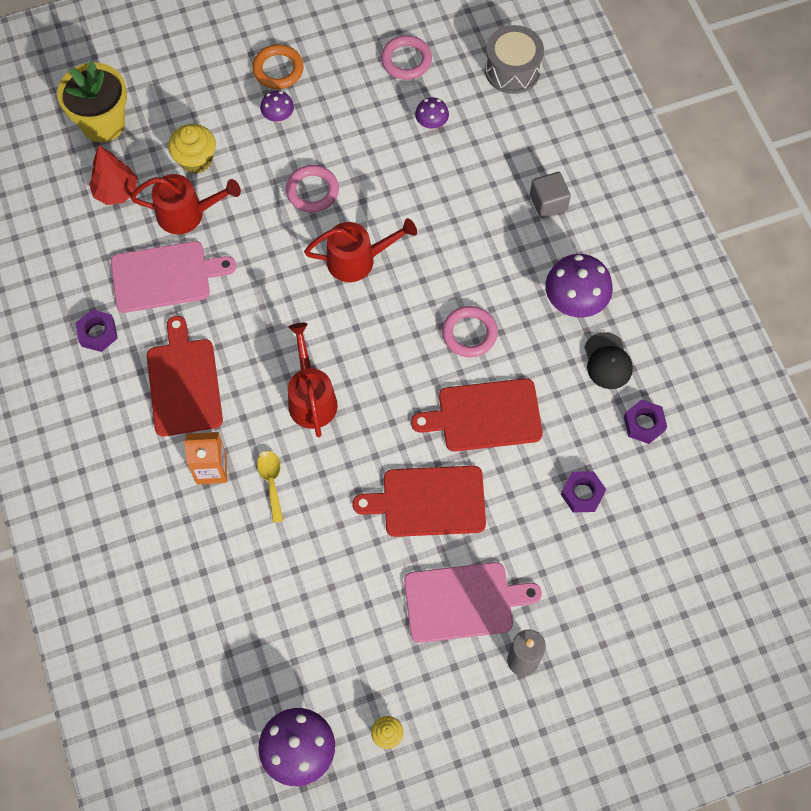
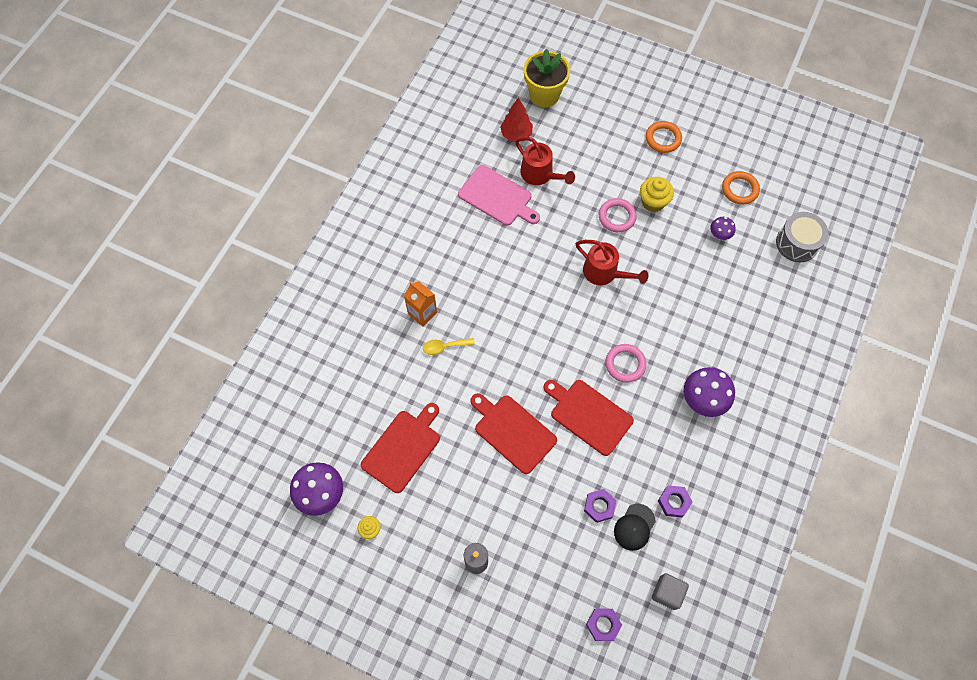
camera: 45 degrees right, 0 degrees up
(97, 333) = (437, 197): purple nut -> purple nut (603, 625)
(184, 383) = (452, 258): red cutting board -> red cutting board (403, 448)
(196, 160) = (572, 151): yellow cupcake -> yellow cupcake (653, 202)
(271, 482) = (444, 347): yellow spoon -> yellow spoon turned 135 degrees counterclockwise
(278, 116) = (638, 163): purple mushroom -> none
(311, 397) = (507, 322): red watering can -> none
(406, 60) = (739, 189): pink ring -> orange ring
(463, 602) = (477, 500): pink cutting board -> none
(548, 203) = (743, 333): grey cube -> grey cube (667, 592)
(607, 361) = (688, 449): black cap -> black cap (634, 527)

